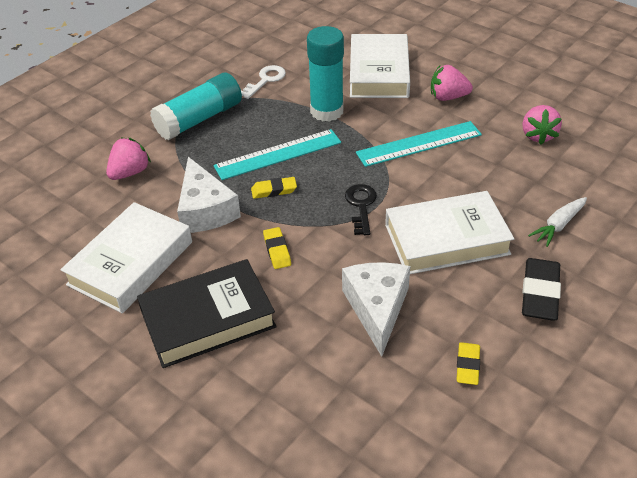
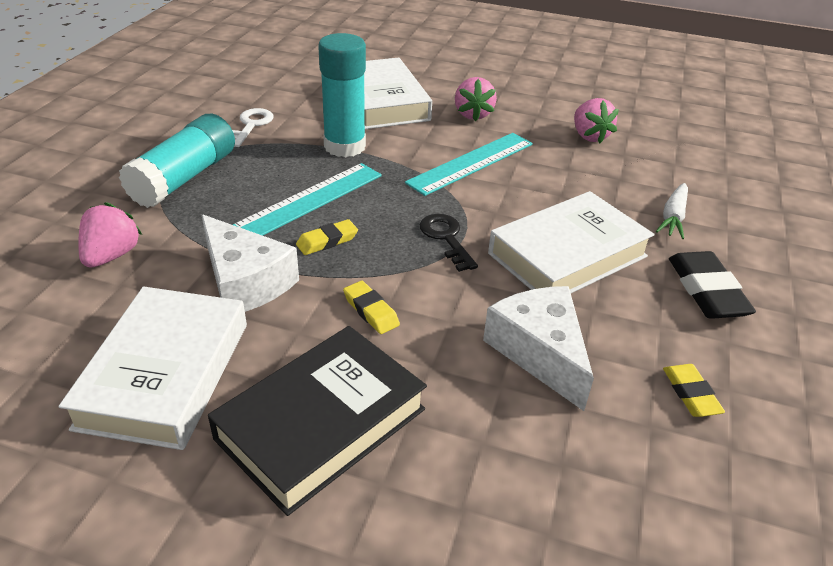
camera: 25 degrees left, 5 degrees down
(448, 97) = (473, 114): pink strawberry -> pink strawberry turned 75 degrees counterclockwise

